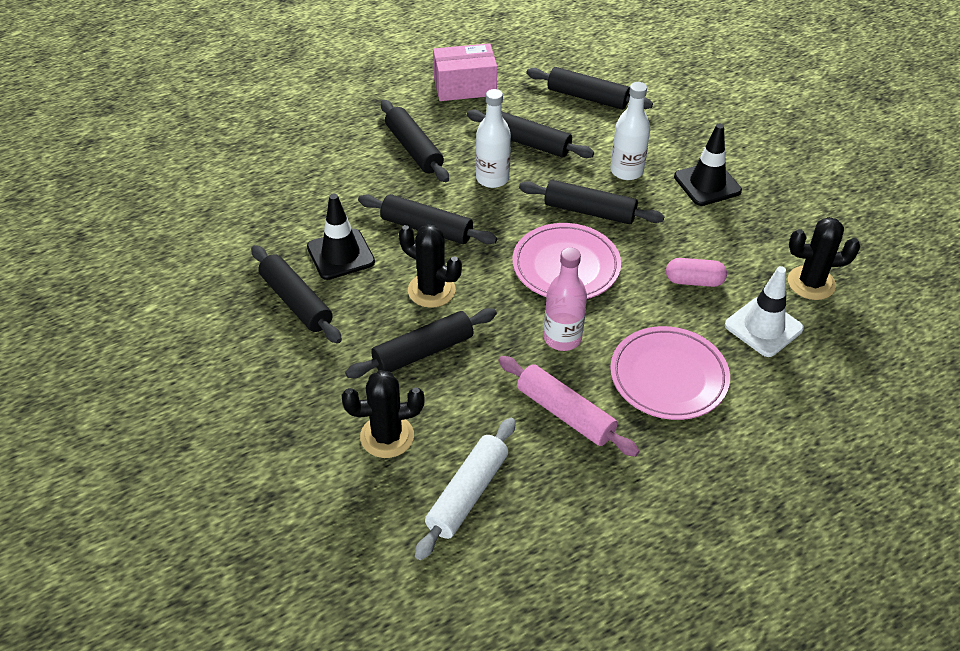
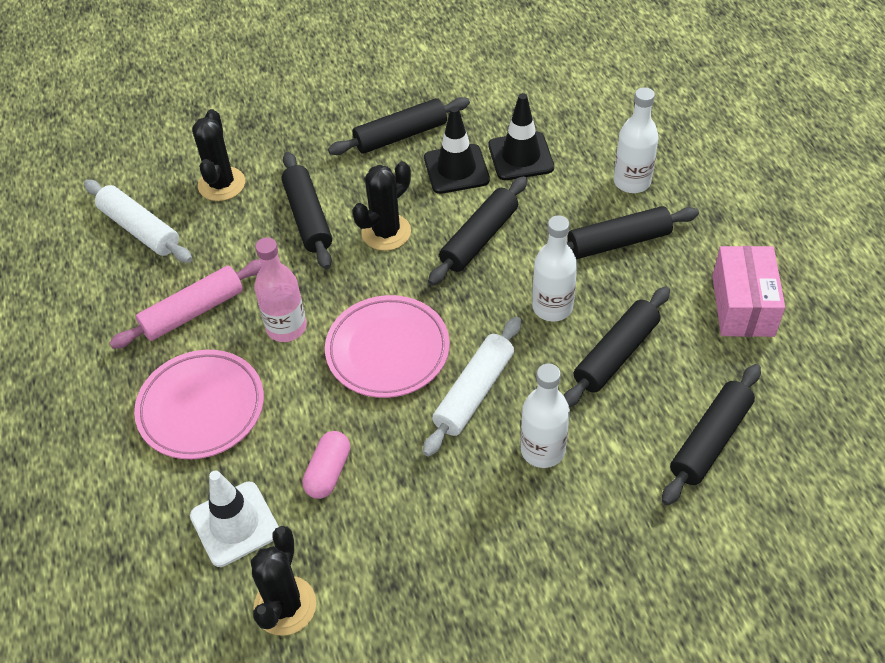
camera: 105 degrees right, 5 degrees up
(343, 146) = (632, 182): none -> white bottle
(589, 211) = (474, 392): black rolling pin -> white rolling pin
(707, 184) = (499, 540): black traffic cone -> black traffic cone (521, 156)

